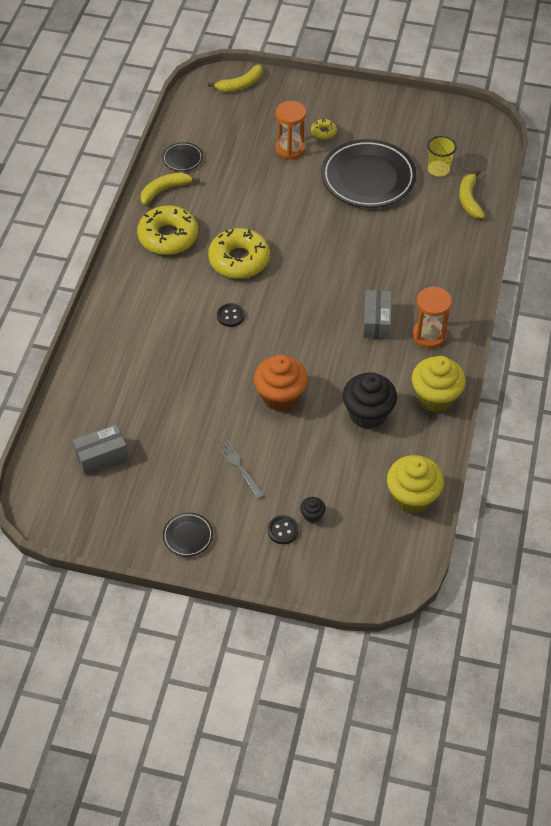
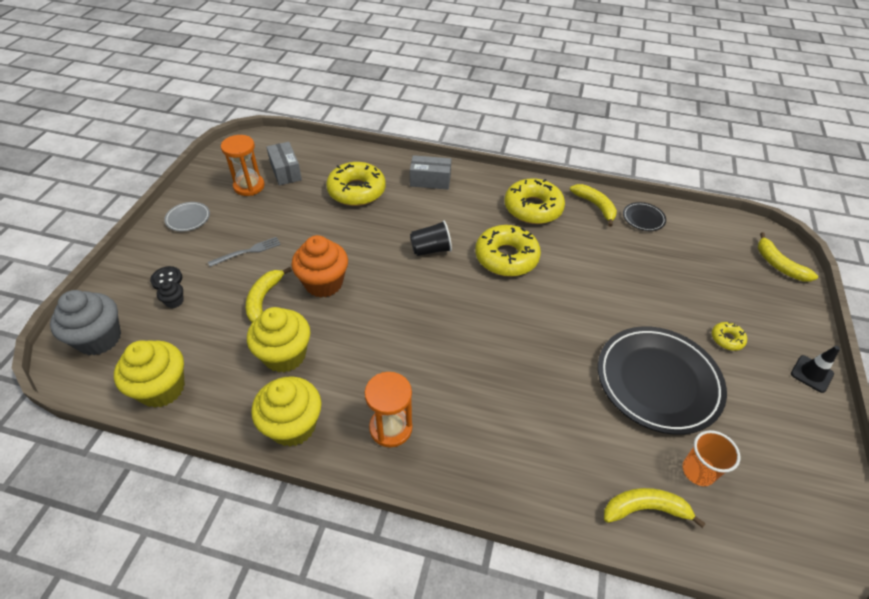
camera: 90 degrees right, 5 degrees down
(139, 383) = (356, 191): none -> yellow donut
(188, 536) = (188, 218): black plate -> grey plate
(230, 316) = (431, 249): black button -> black cup
(290, 149) = (686, 305): orange hourglass -> orange hourglass (249, 186)
(303, 441) = (264, 299): none -> yellow banana
(351, 95) = (811, 374): none -> black traffic cone
(363, 565) = (99, 338): none -> grey cupcake
(368, 414) = (285, 355): black cupcake -> yellow cupcake
(376, 321) = (416, 373): grey box -> grey box (430, 180)
(438, 169) = (698, 471): yellow cup -> orange cup

